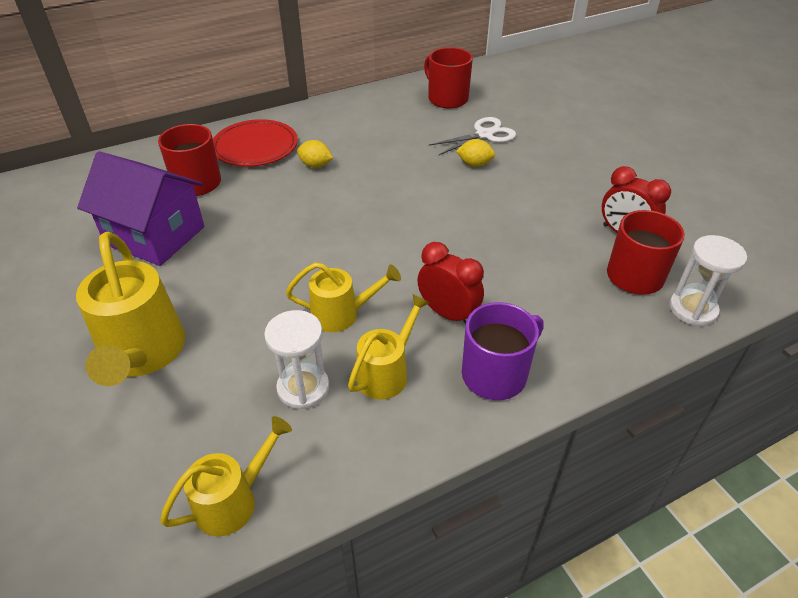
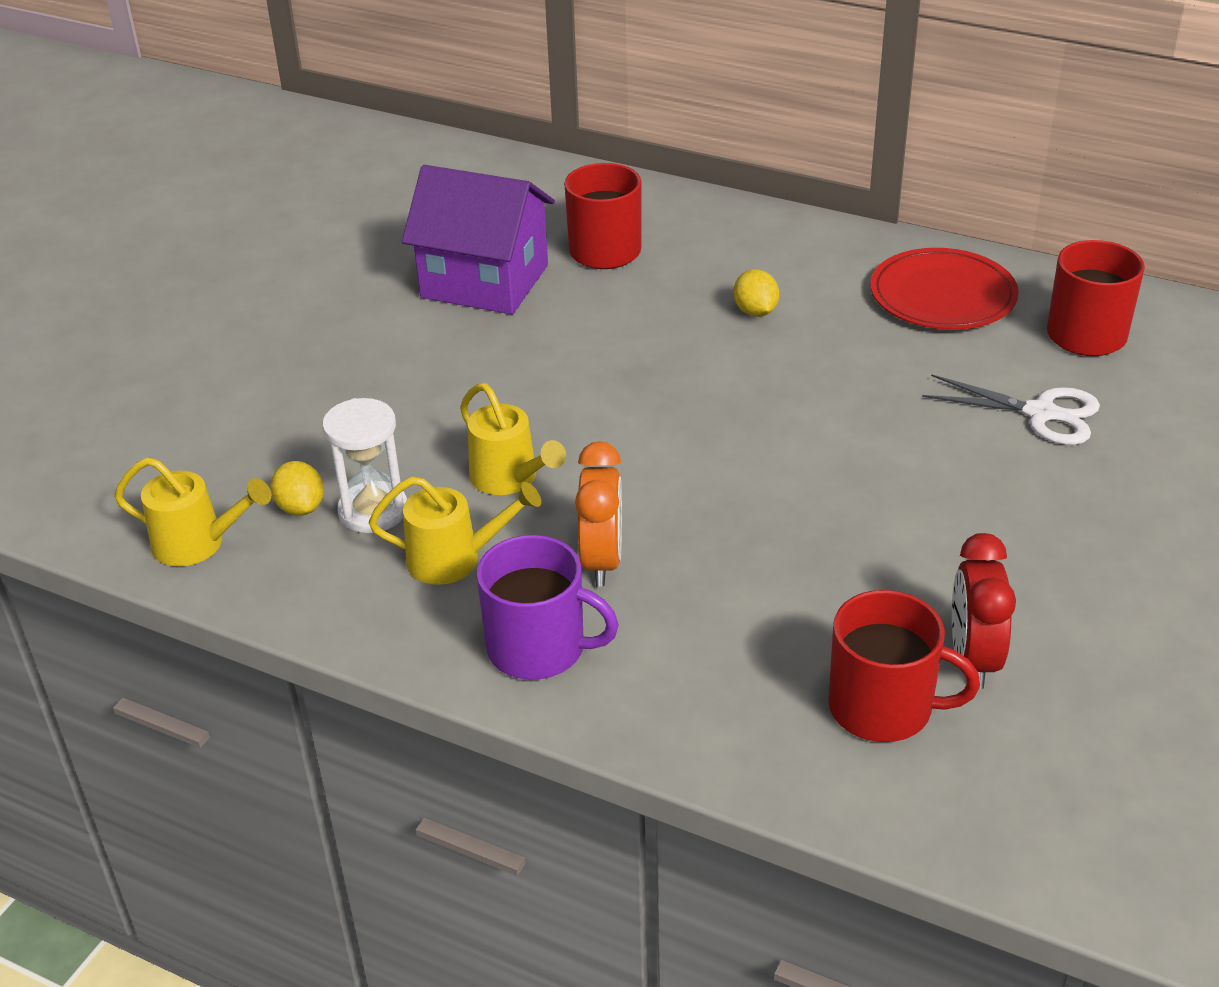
camera: 55 degrees right, 5 degrees down
(143, 355) = (313, 382): yellow watering can -> none
(155, 236) = (485, 281): purple house -> purple house turned 60 degrees counterclockwise
(255, 146) = (729, 247): red plate -> red plate (942, 295)
(448, 313) = (601, 561): red clock -> orange clock
(474, 164) = (949, 439): yellow lemon -> yellow lemon (301, 507)
(692, 309) = (874, 795): white hourglass -> none

